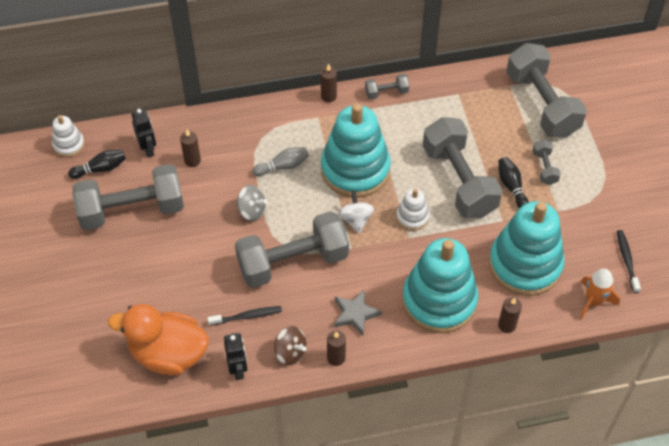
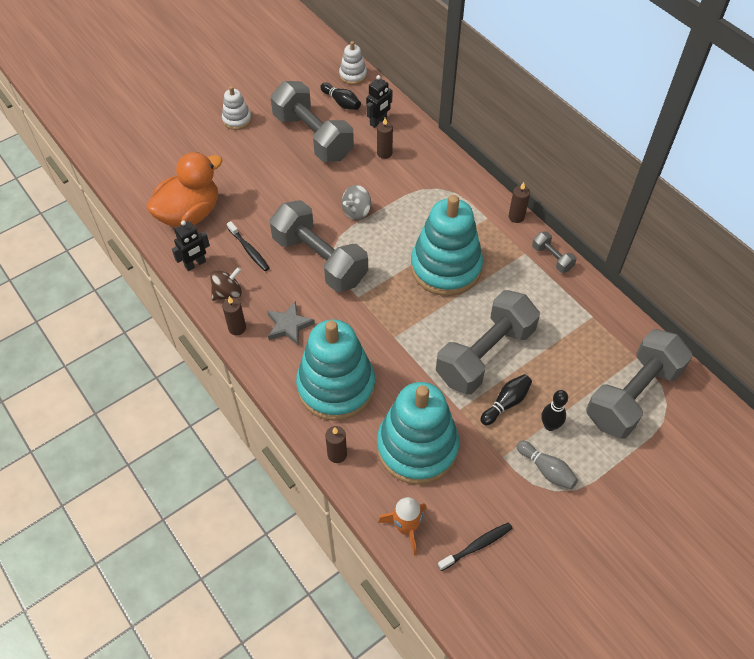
camera: 65 degrees right, 0 degrees up
(168, 354) = (190, 214): orange duck -> orange duck turned 60 degrees clockwise
(251, 211) = (356, 211): grey spinning top -> grey spinning top turned 45 degrees clockwise
(283, 166) = (416, 214): grey bowling pin -> grey bowling pin (546, 470)
(290, 352) = (227, 293): brown spinning top -> brown spinning top turned 135 degrees counterclockwise
(356, 219) = (390, 288): white spinning top -> none
(412, 217) = (419, 331): white stacking toy -> white stacking toy (237, 120)
(544, 168) = (550, 425): grey dumbbell -> black bowling pin

